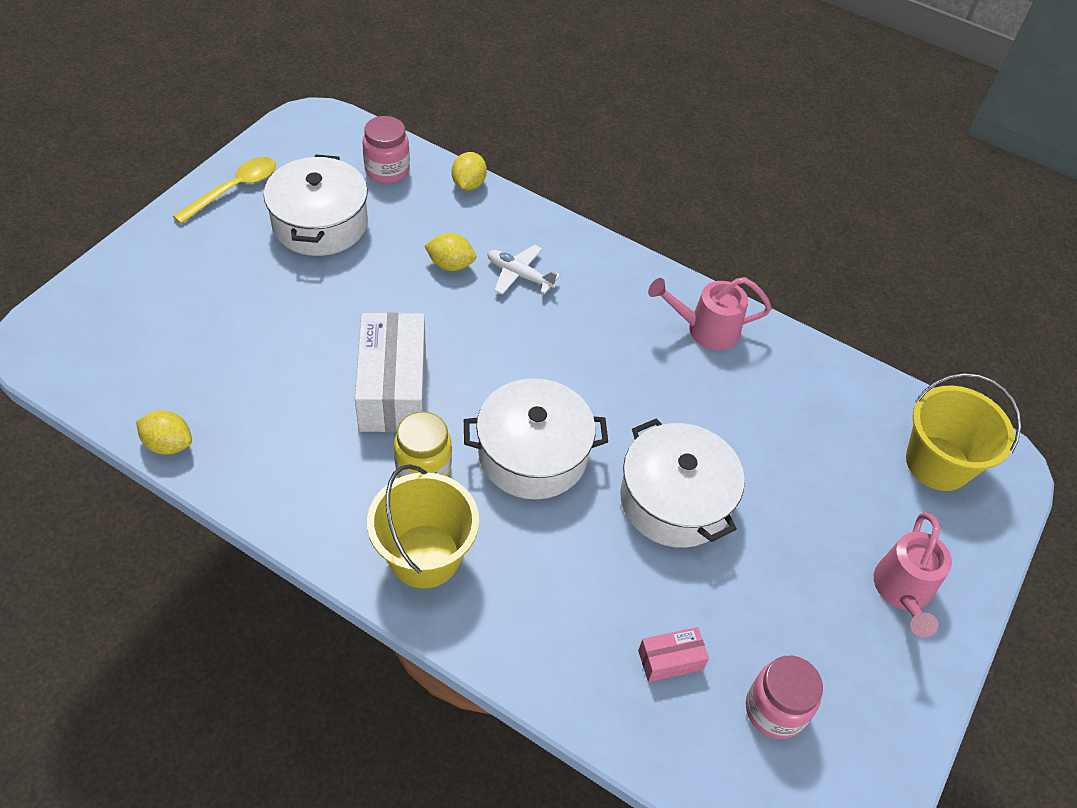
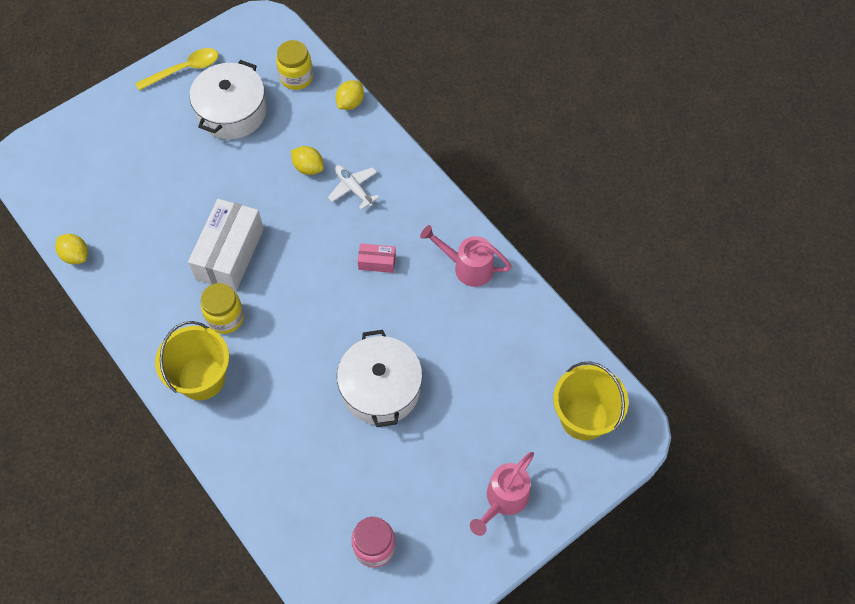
camera: 25 degrees right, 10 degrees up
(387, 170) = (296, 78): pink jar -> yellow jar
(533, 454) = (301, 328): white pot -> none
(670, 660) = (324, 494): pink box -> pink box (377, 262)

